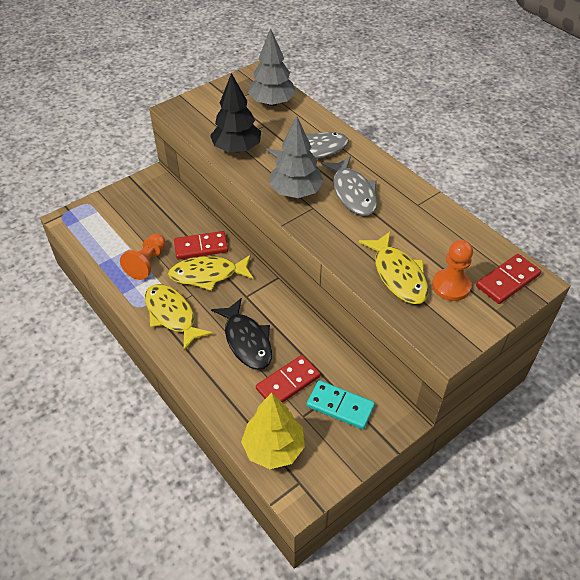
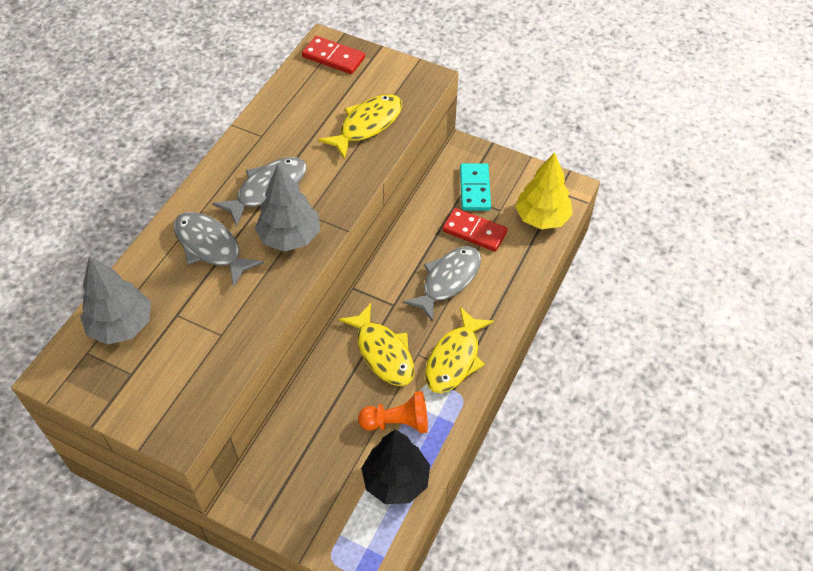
camera: 115 degrees left, 5 degrees up
(201, 247) = (345, 379): red domino -> none
(237, 148) = (237, 323): black tree -> black tree (396, 480)
(247, 341) = (448, 280): black fish -> grey fish
(451, 286) = (360, 89): orange pawn -> none

